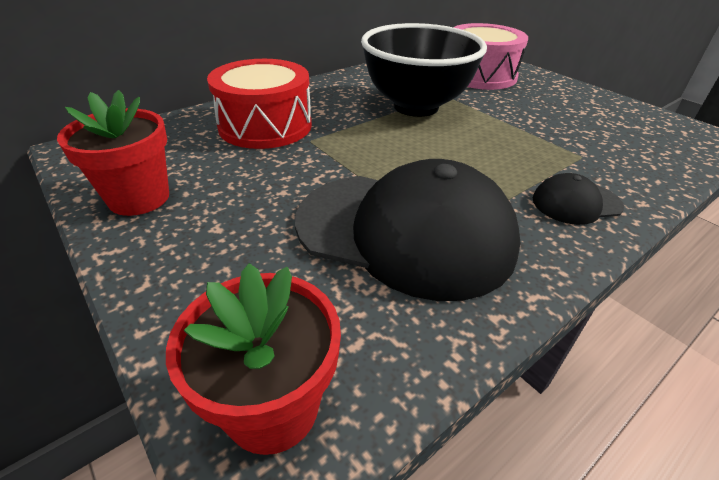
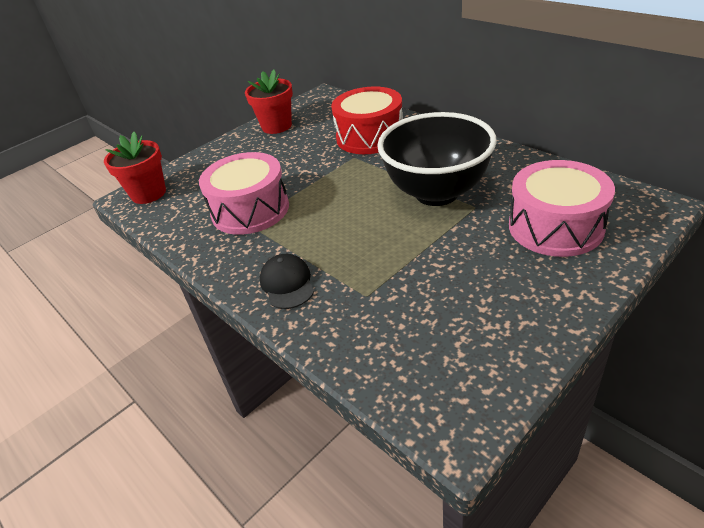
camera: 90 degrees right, 0 degrees up
(405, 232) = (250, 210): black cap -> pink drum

